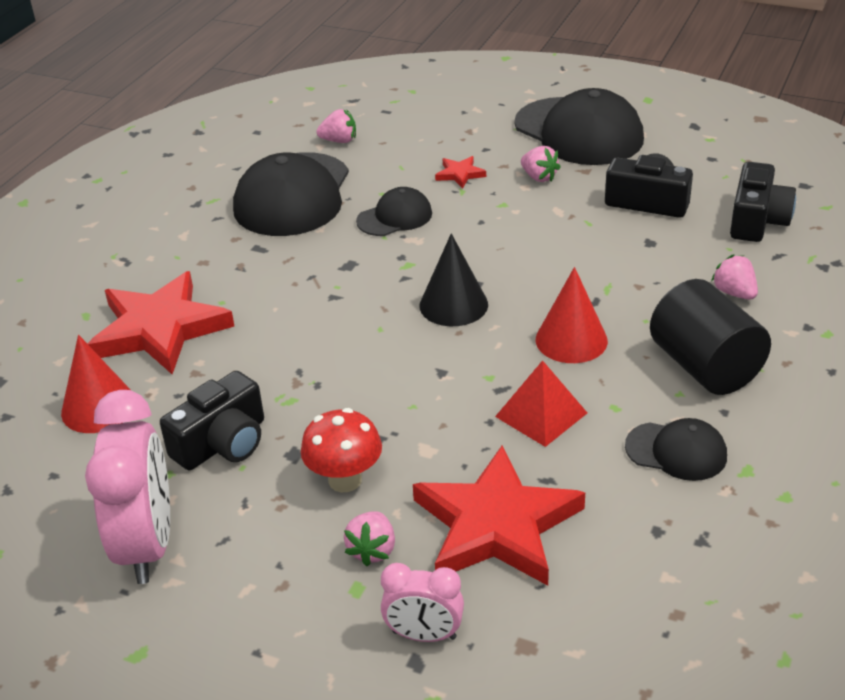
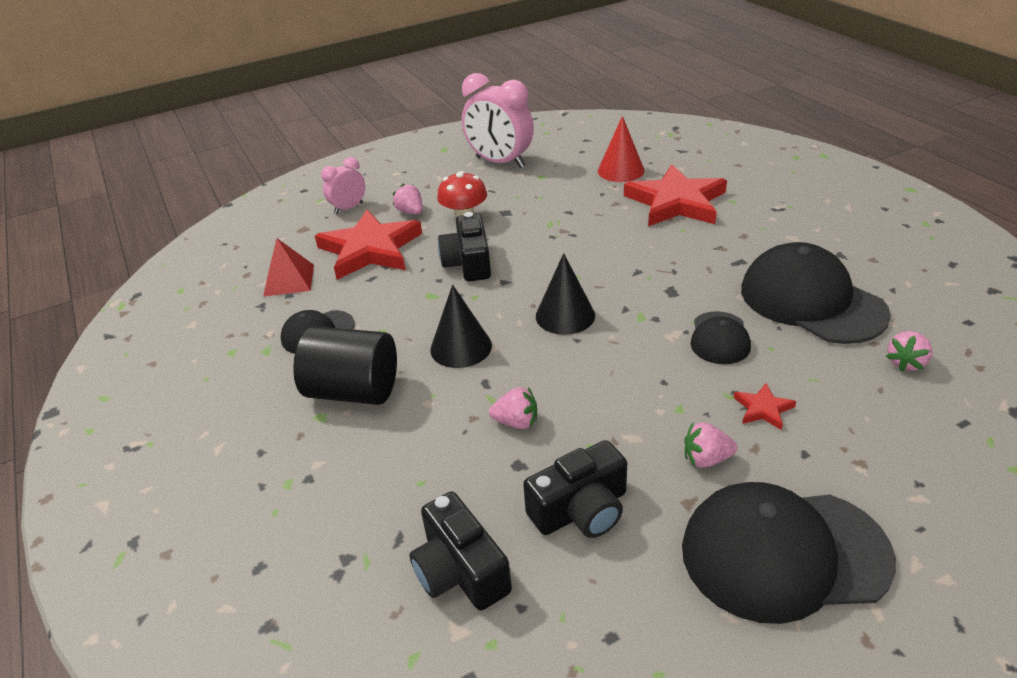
camera: 130 degrees right, 0 degrees up
(222, 443) = (543, 195): black camera -> black camera (468, 263)
(541, 414) = (416, 300): red pyramid -> red pyramid (289, 280)
(571, 340) = (461, 347): red cone -> black cone
(734, 293) = (395, 466): pink strawberry -> pink strawberry (516, 422)

